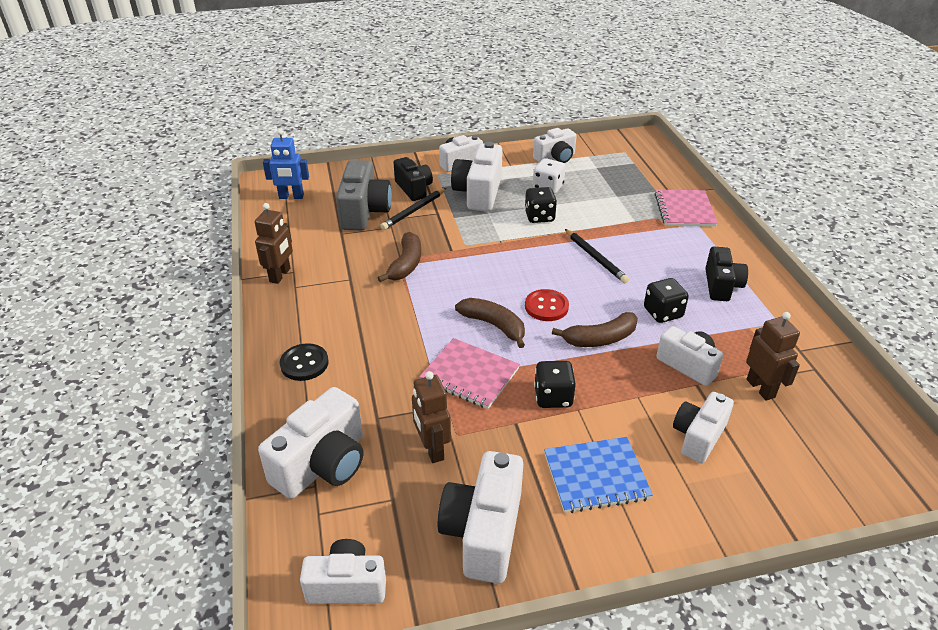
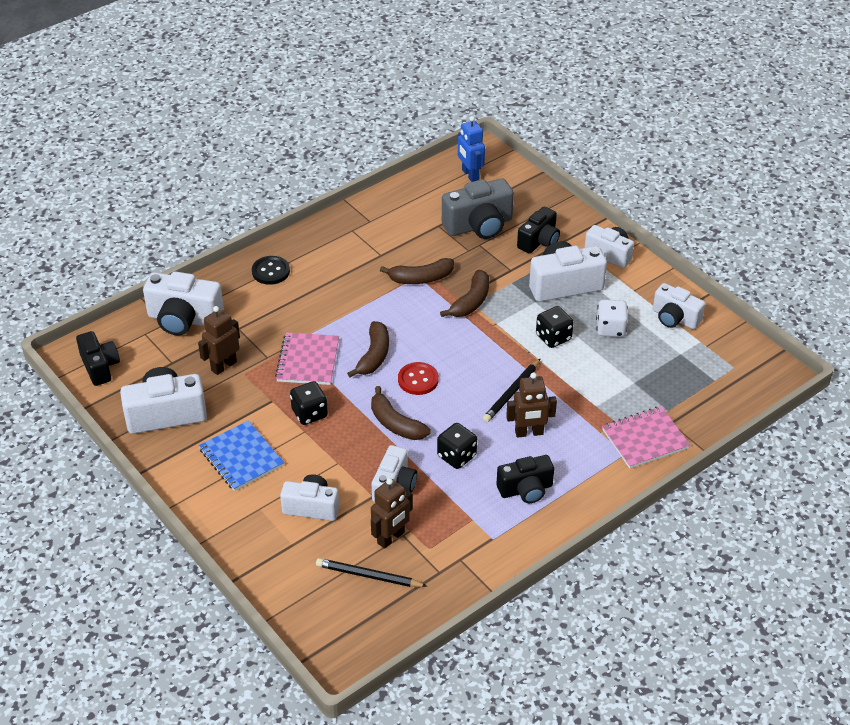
camera: 65 degrees right, 5 degrees up
(280, 275) = (360, 216): brown robot -> brown robot (529, 433)
(347, 585) = (100, 367): white camera -> black camera
(414, 211) = (502, 254): black pencil -> black pencil (368, 576)
(461, 245) = (471, 302): none -> brown banana

